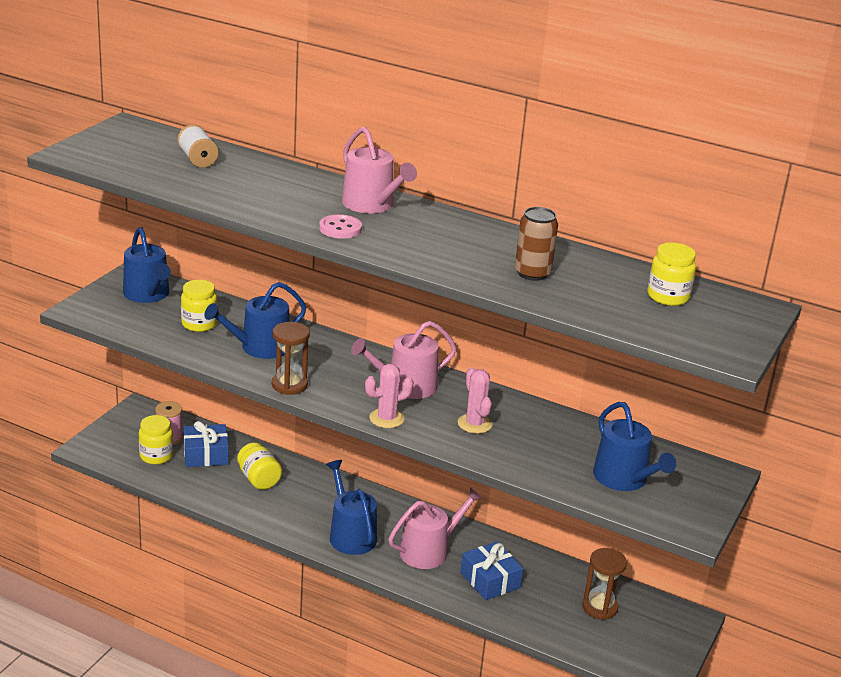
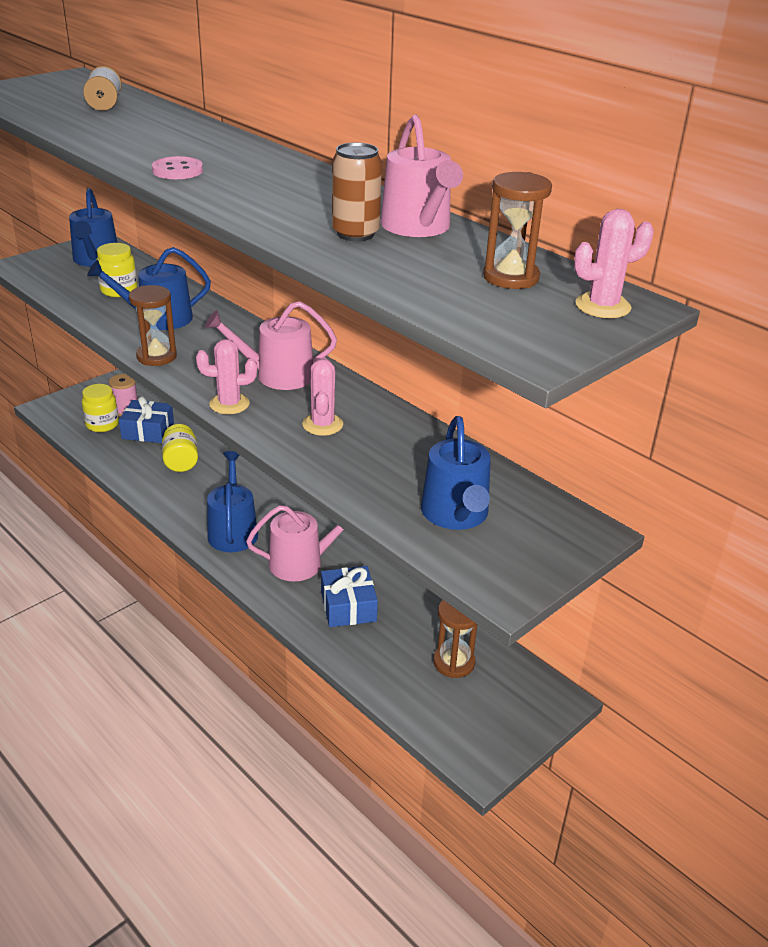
camera: 20 degrees right, 5 degrees up
(372, 205) = (240, 155): pink watering can -> pink watering can (418, 227)
(668, 297) = (511, 277): yellow jar -> brown hourglass
(742, 312) = (602, 306): none -> pink cactus

